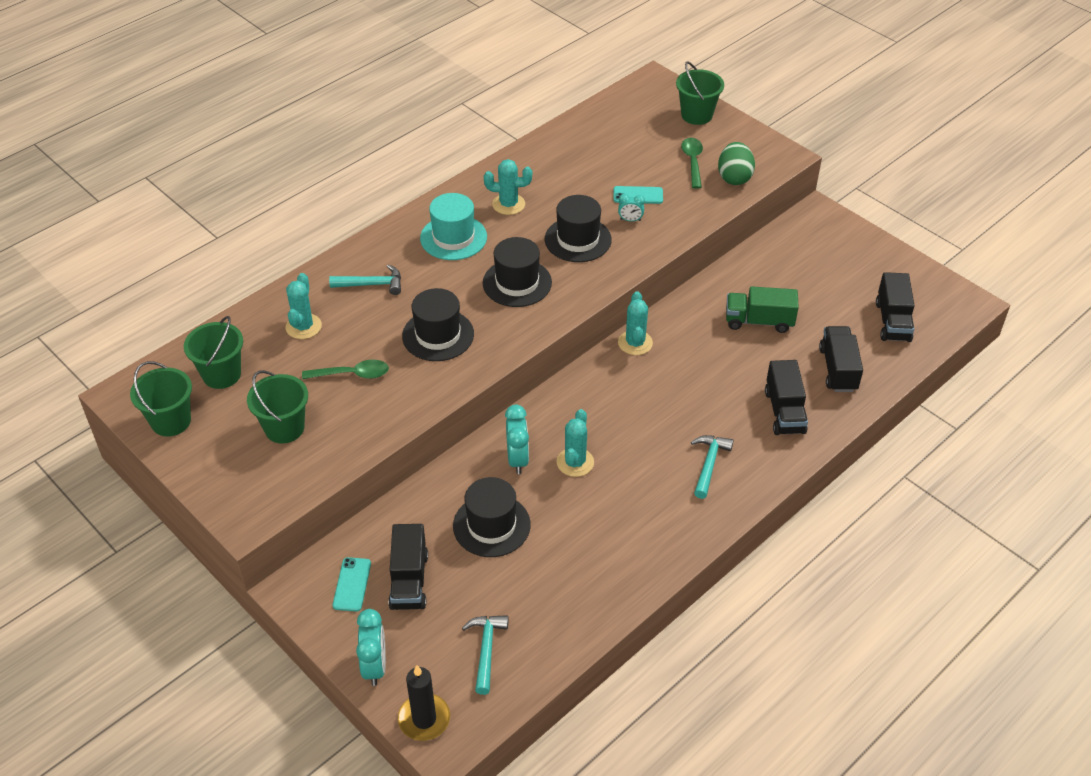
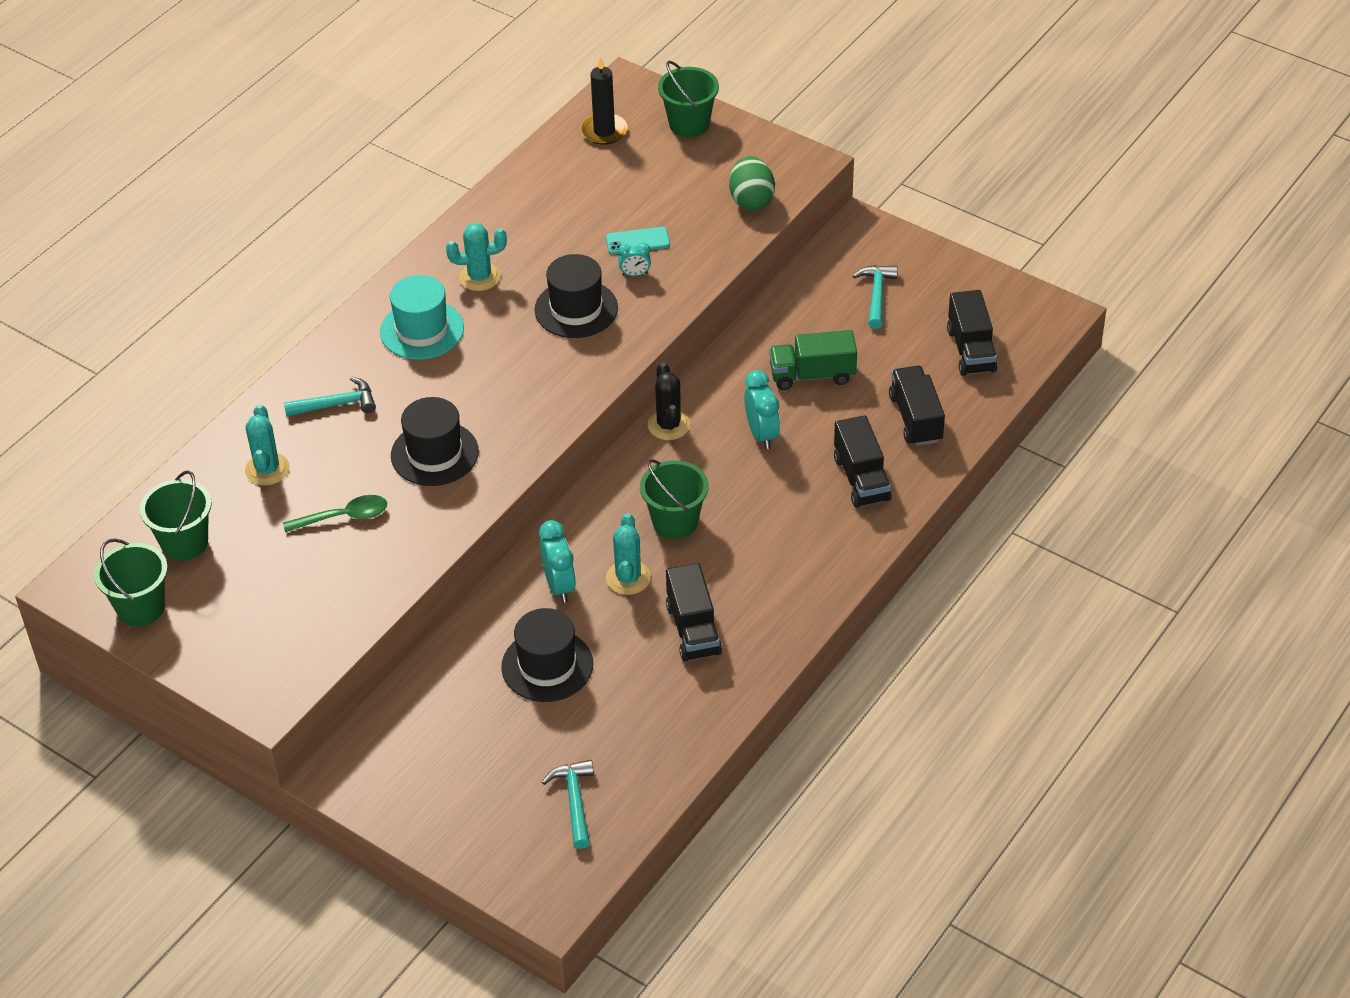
camera: 10 degrees left, 0 degrees up
(284, 428) = (281, 593): green bucket -> green bucket (675, 522)
(352, 584) = (401, 758): turquoise phone -> none
(375, 666) = (452, 841): turquoise clock -> turquoise clock (762, 434)
(409, 580) = (467, 743): black truck -> black truck (693, 629)
(424, 719) = (523, 885): black candle -> black candle (604, 131)
(517, 283) = (514, 374): black hat -> none
(635, 343) = (668, 425): turquoise cactus -> black cactus
(692, 162) = (696, 187): green spoon -> none
(709, 464) = (785, 554): turquoise hammer -> turquoise hammer (876, 295)

